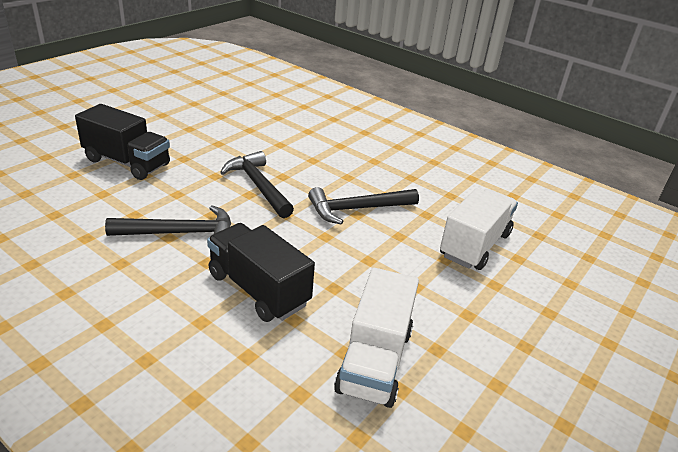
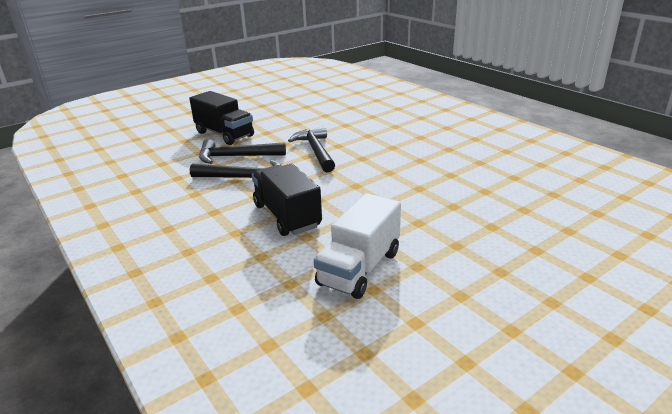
camera: 20 degrees right, 5 degrees down
(357, 209) = (391, 169): black hammer -> black hammer (236, 157)
(474, 245) = (485, 198): white truck -> none

